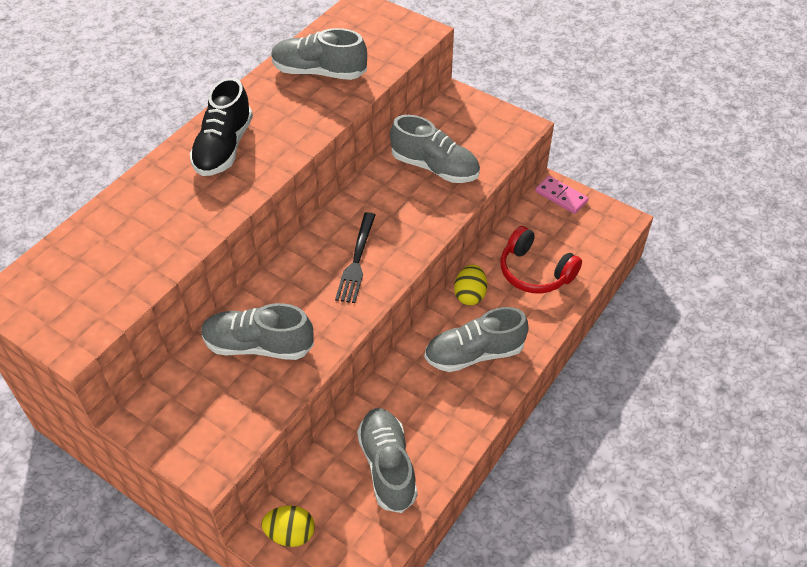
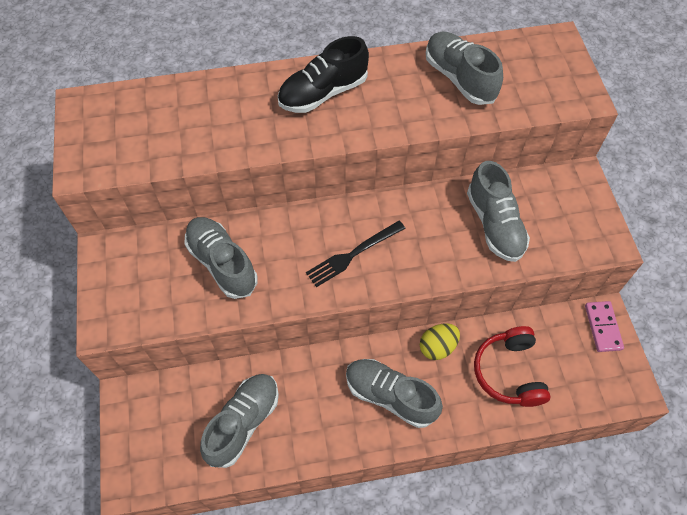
camera: 45 degrees right, 10 degrees up
(290, 534) = (140, 410): yellow egg -> none

